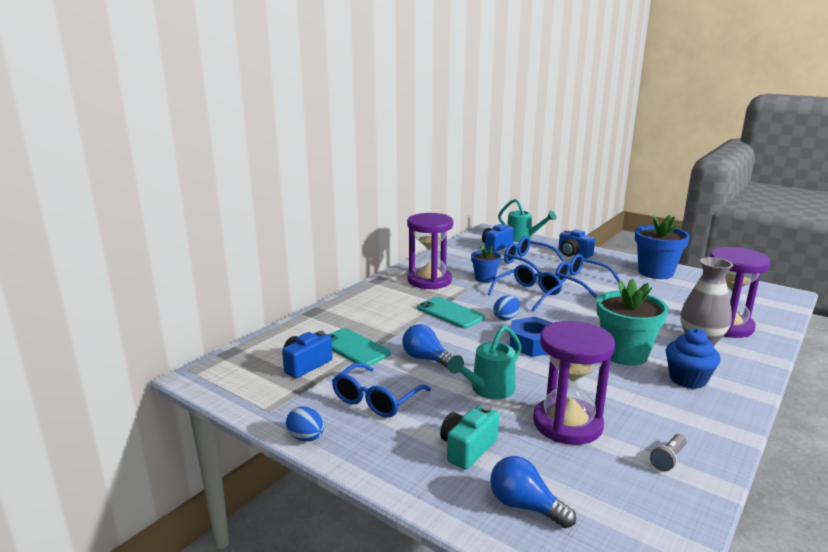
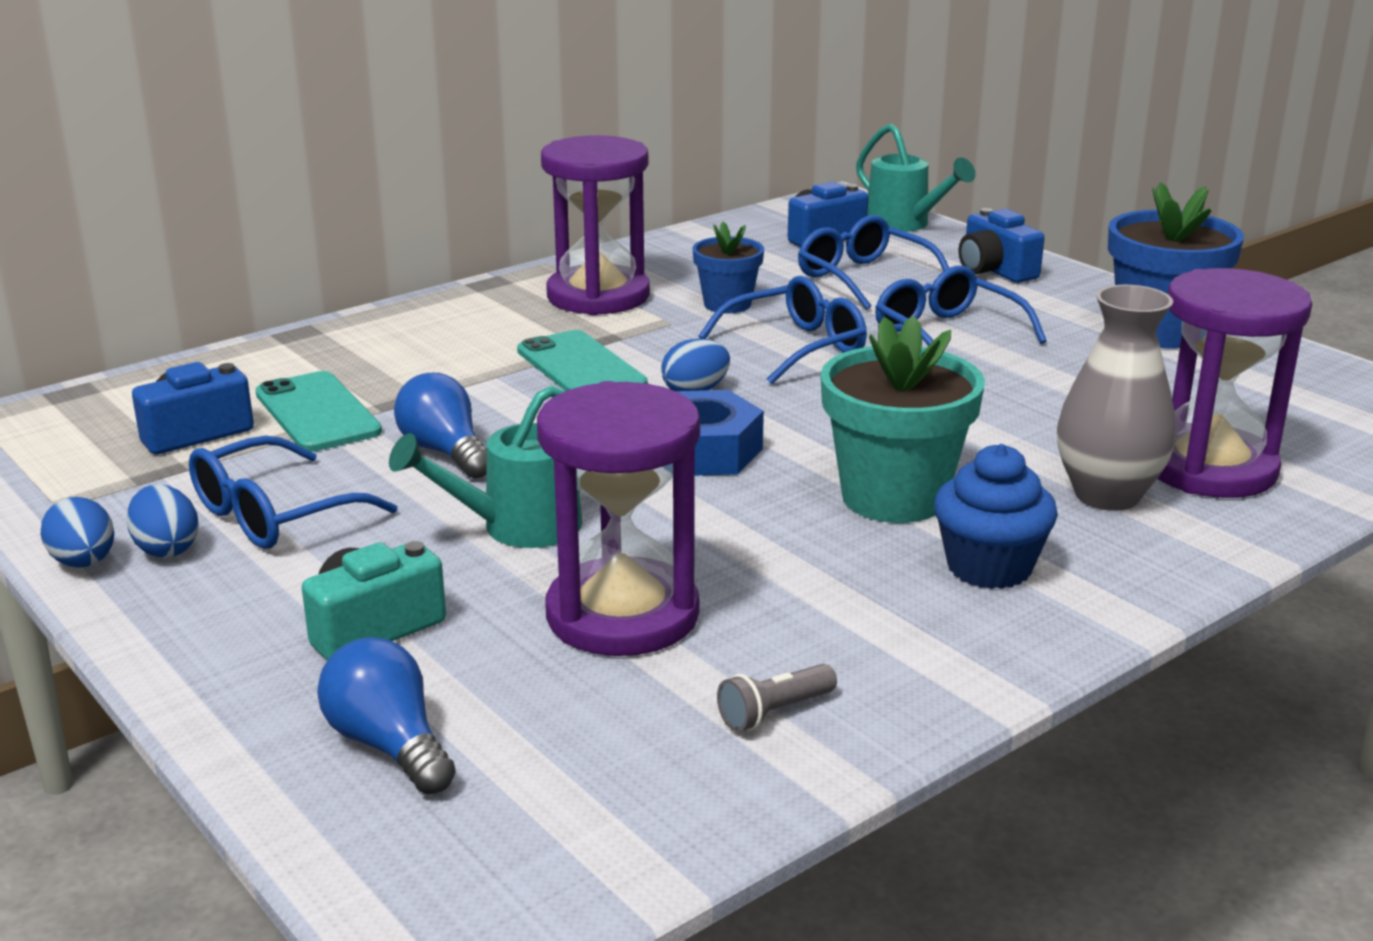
camera: 15 degrees right, 5 degrees up
(340, 424) = (166, 549): none -> blue egg

